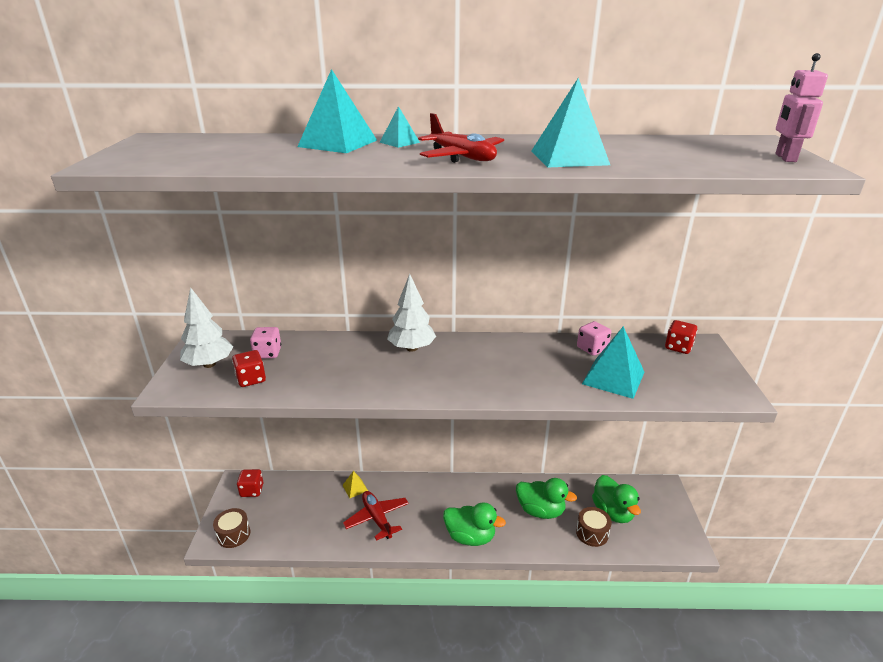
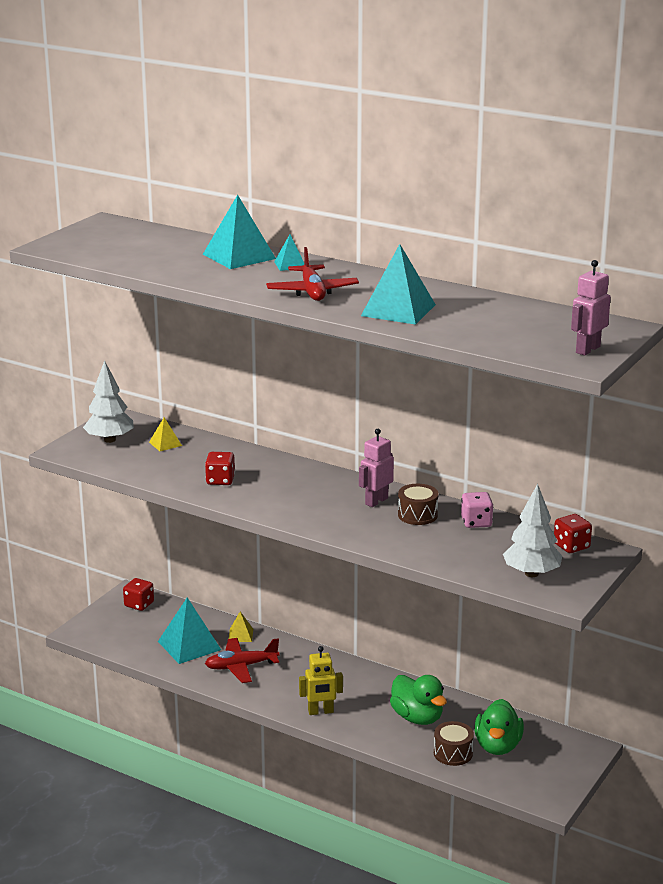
camera: 30 degrees right, 5 degrees down
(233, 534) = (99, 633): brown drum -> brown drum (417, 515)
(251, 379) = (134, 461): red dice -> red dice (220, 480)
(267, 353) = (165, 444): pink dice -> yellow pyramid
(377, 518) = (241, 666): red plane -> red plane turned 105 degrees counterclockwise
(411, 348) = (298, 474): white tree -> white tree (531, 573)
(470, 537) = (320, 712): green duck -> yellow robot
(499, 354) = (376, 501): none -> pink robot
(613, 378) = (460, 550): turquoise pyramid -> turquoise pyramid (189, 645)

